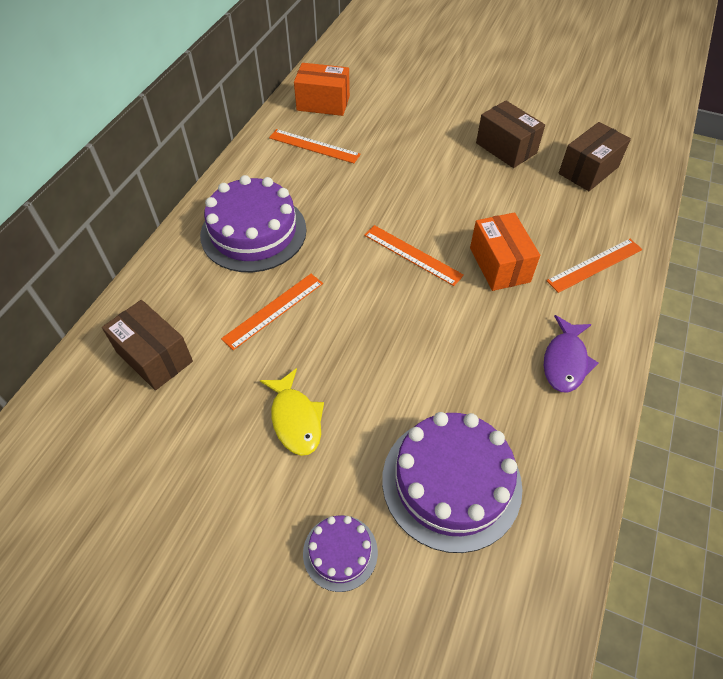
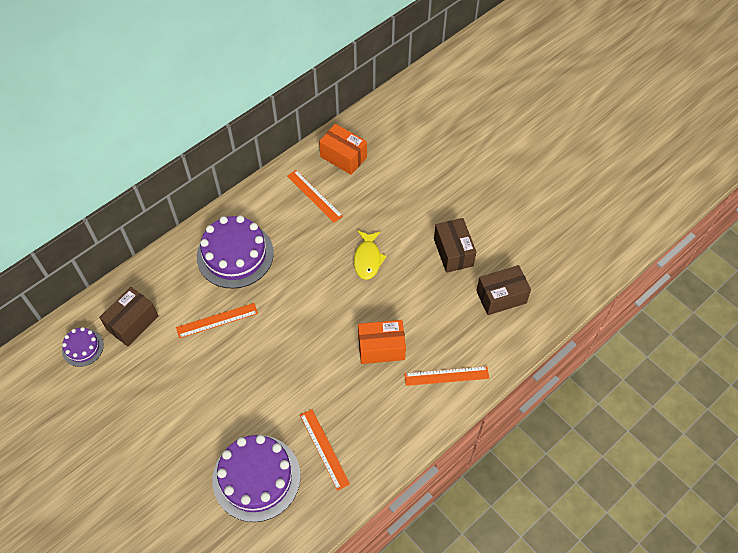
camera: 25 degrees right, 5 degrees up
(154, 357) = (132, 323): brown box -> brown box turned 60 degrees clockwise
(295, 419) = (191, 399): yellow fish -> yellow fish (367, 259)
(340, 552) = (174, 487): purple cake -> purple cake (82, 347)
(412, 255) = (328, 316): orange ruler -> orange ruler (324, 449)
(499, 265) = (381, 348): orange box -> orange box turned 75 degrees clockwise
(565, 361) = (375, 435): purple fish -> none

